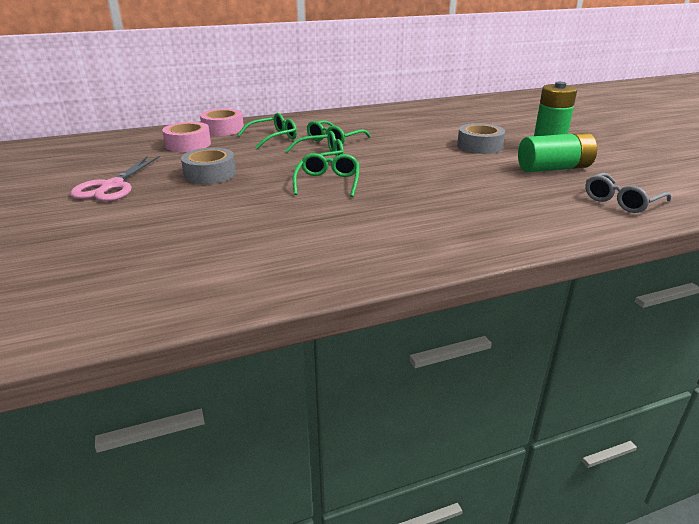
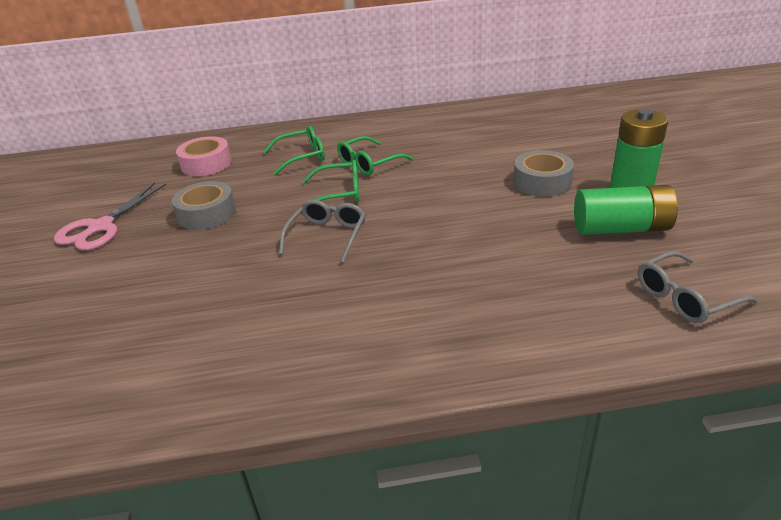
camera: 15 degrees right, 5 degrees up
(223, 129) = (254, 140): pink tape -> none
(328, 182) = (327, 235): green glasses -> grey glasses

